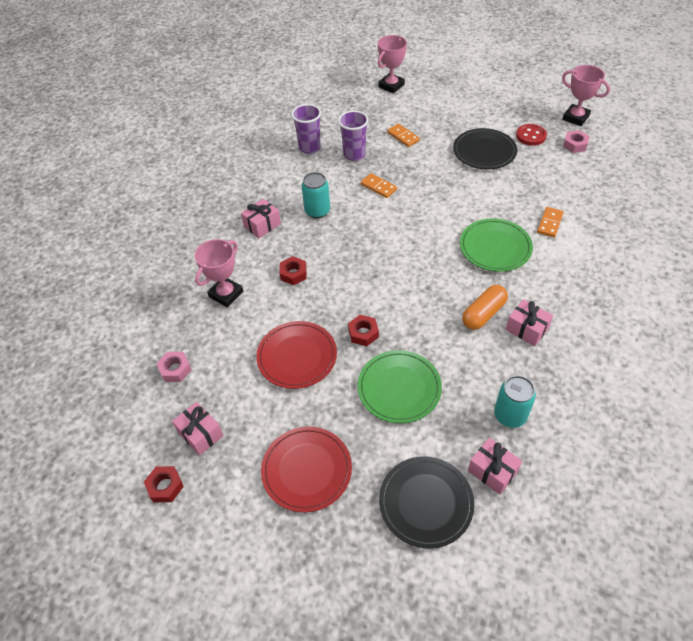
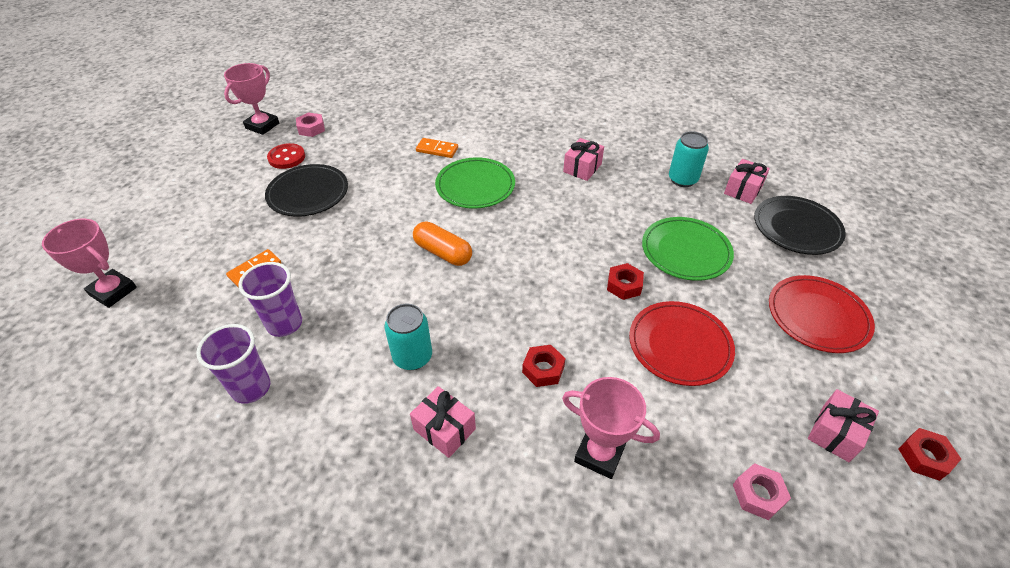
camera: 100 degrees left, 5 degrees down
(378, 187) = (364, 290): orange domino -> none
(483, 313) = (570, 194): orange capsule -> orange capsule (443, 252)

